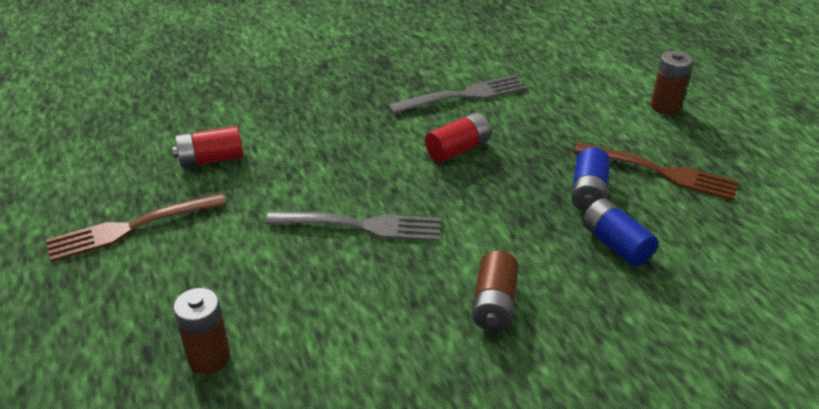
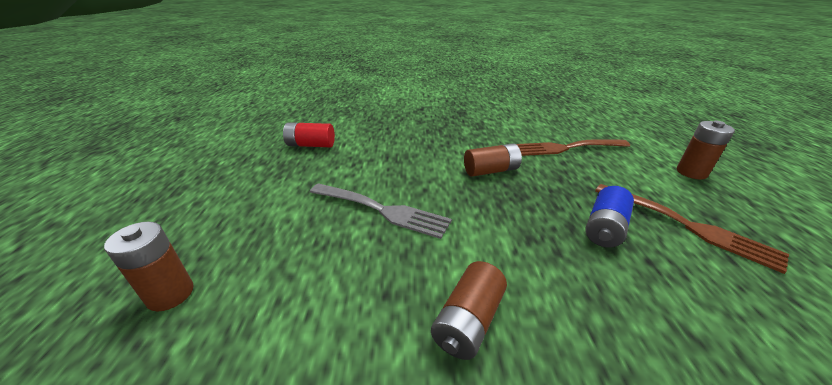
camera: 20 degrees right, 5 degrees down
(131, 227) = (223, 175): brown fork -> brown fork (566, 148)
(458, 149) = (491, 171): red battery -> brown battery
(463, 95) = (510, 138): grey fork -> none
(616, 244) = (629, 289): blue battery -> none

